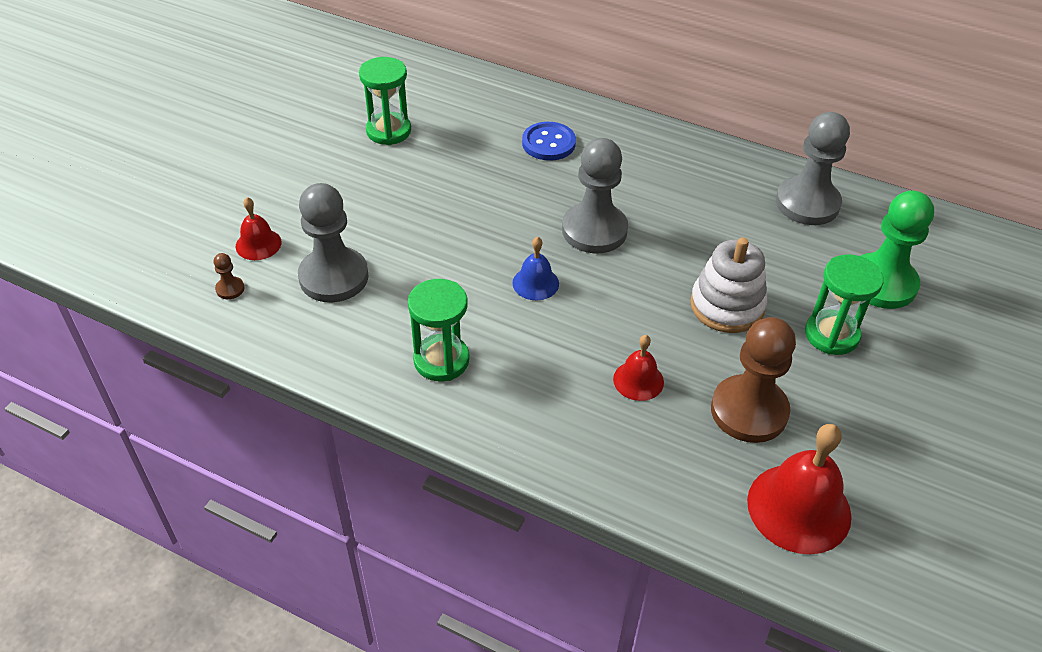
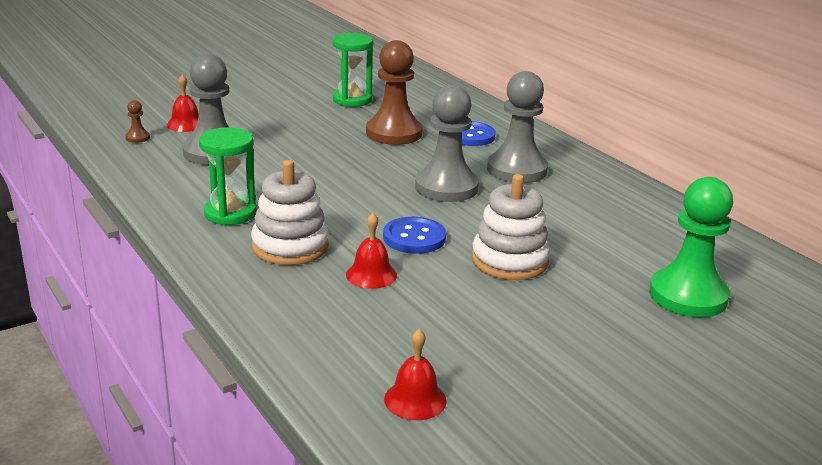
camera: 30 degrees right, 20 degrees down
(535, 283) = (359, 199): blue bell -> none
(538, 379) = (290, 246): none -> white stacking toy
(629, 314) = (414, 238): none -> blue button
(749, 411) = (447, 325): brown pawn -> brown pawn (394, 133)
(799, 508) = (415, 400): red bell -> red bell, size x0.55
(807, 203) = (669, 228): grey pawn -> grey pawn (517, 170)
(831, 335) = (591, 309): green hourglass -> none

